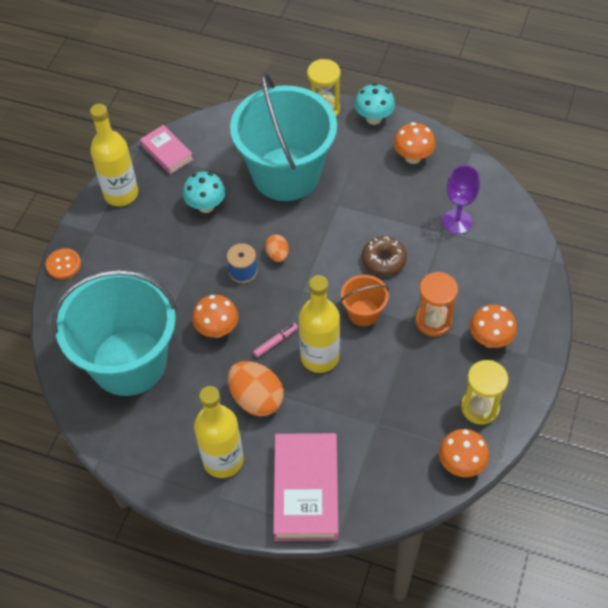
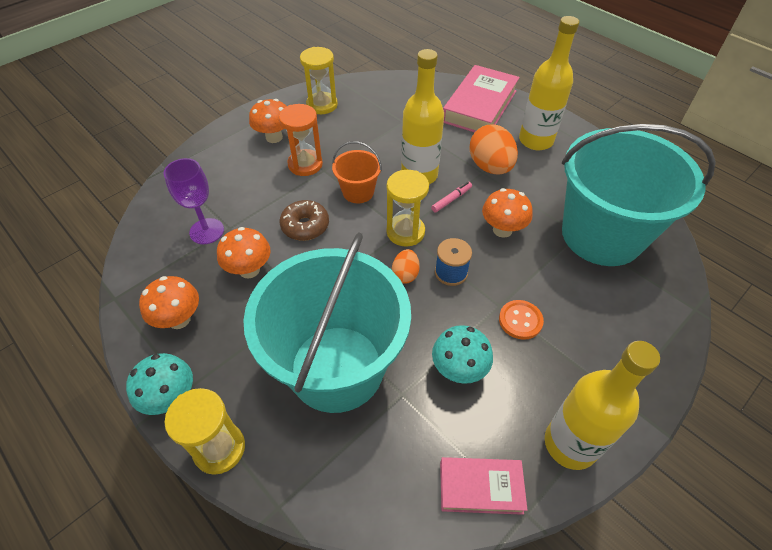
camera: 155 degrees left, 5 degrees down
(63, 264) = (667, 370): orange button -> orange button (520, 320)
(167, 152) = (480, 487): pink book -> pink book turned 75 degrees counterclockwise
(275, 342) = (451, 199): pink marker -> pink marker turned 150 degrees clockwise
(298, 291) = (405, 232): none -> yellow hourglass
(461, 464) = (362, 84): orange mushroom -> orange mushroom (249, 270)

